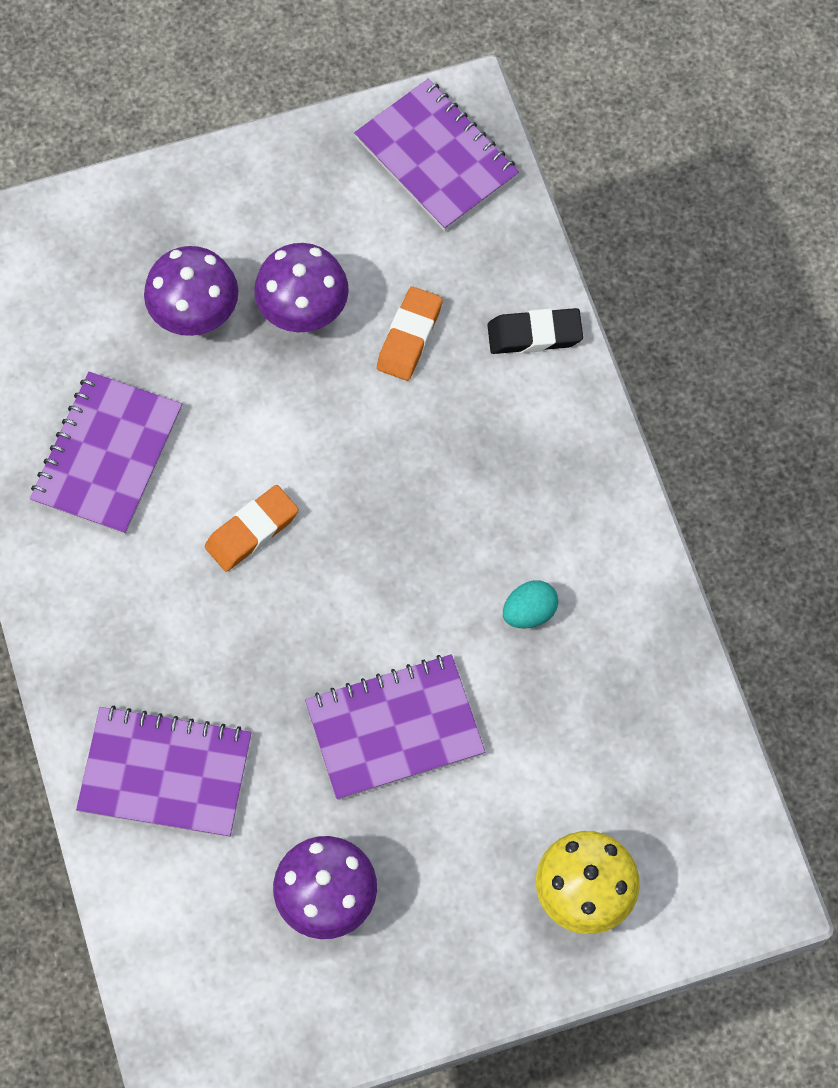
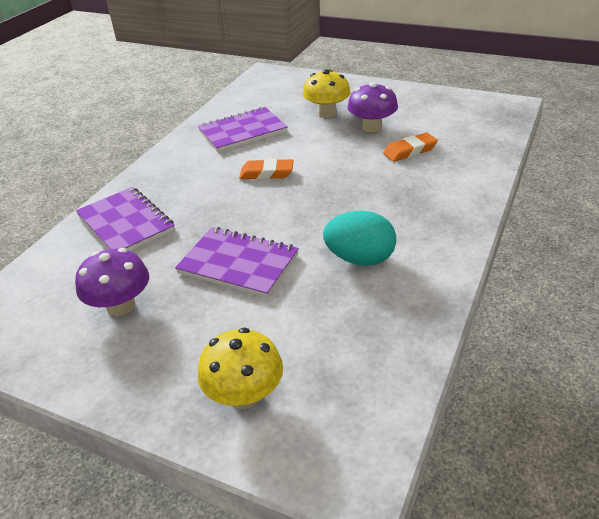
camera: 45 degrees right, 30 degrees down
(195, 312) = (327, 113): purple mushroom -> yellow mushroom
(436, 158) = (482, 112): purple notebook -> none
(529, 612) = (360, 259): turquoise egg -> turquoise egg, size x1.77
(534, 335) = (473, 173): black eraser -> none

